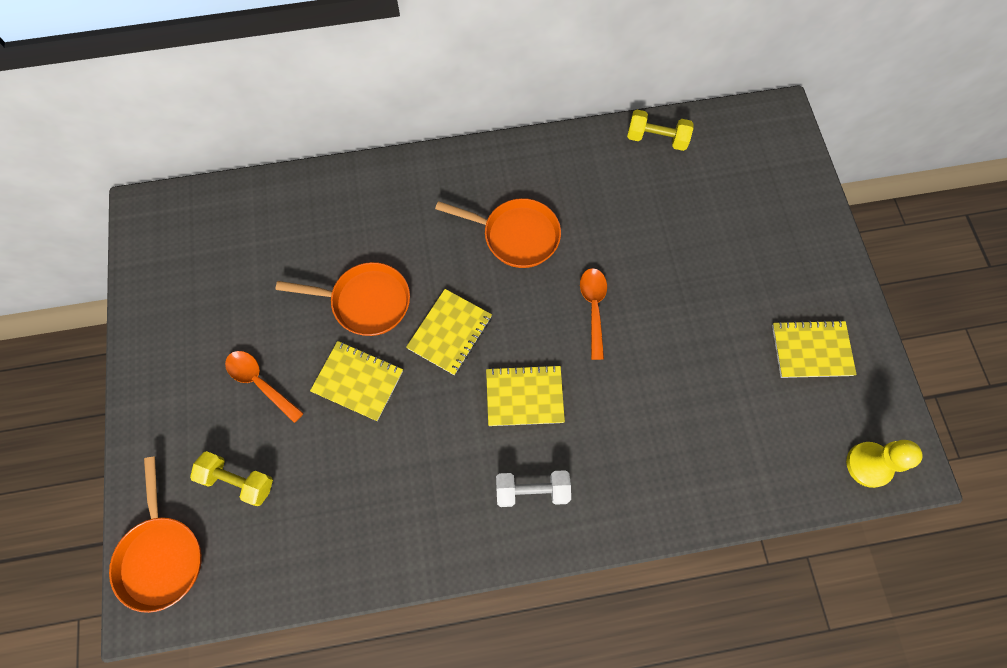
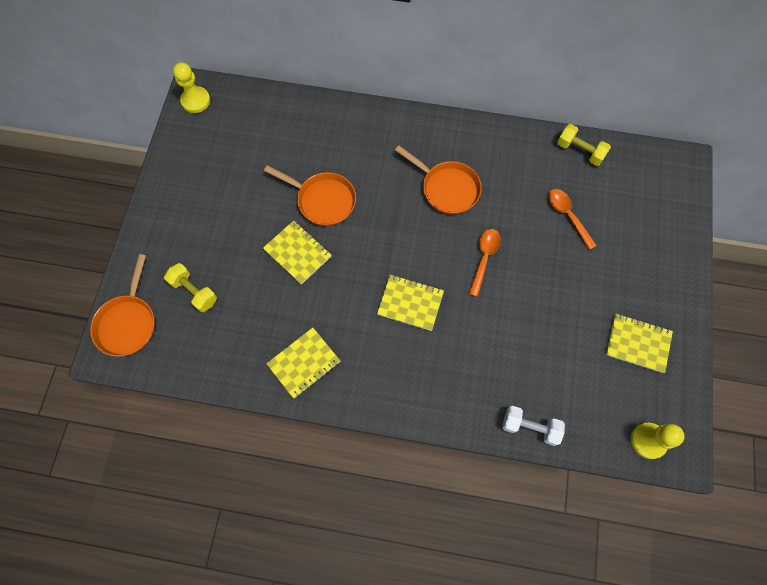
camera: 20 degrees right, 0 degrees up
(151, 225) = (195, 100): none -> yellow pawn
(260, 383) = (231, 231): orange spoon -> orange spoon (567, 216)
(450, 332) = (374, 241): yellow notebook -> yellow notebook (304, 363)
(532, 490) = (391, 369): white dumbbell -> white dumbbell (530, 427)

